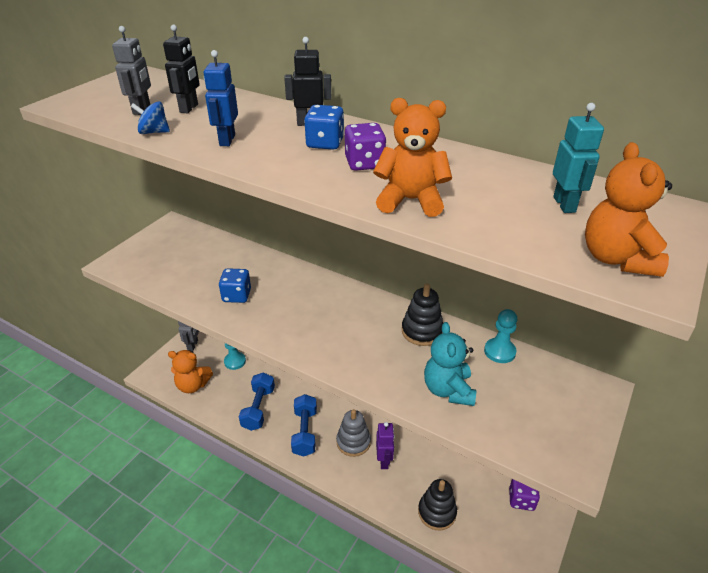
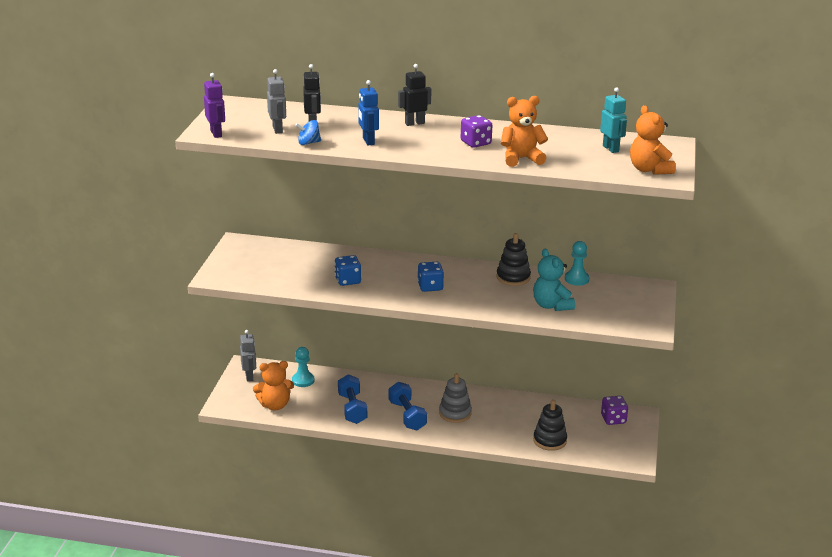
camera: 20 degrees left, 10 degrees down
(325, 143) = (438, 134): blue dice -> blue dice (430, 287)
(384, 461) = (489, 419): purple robot -> purple robot (216, 134)

